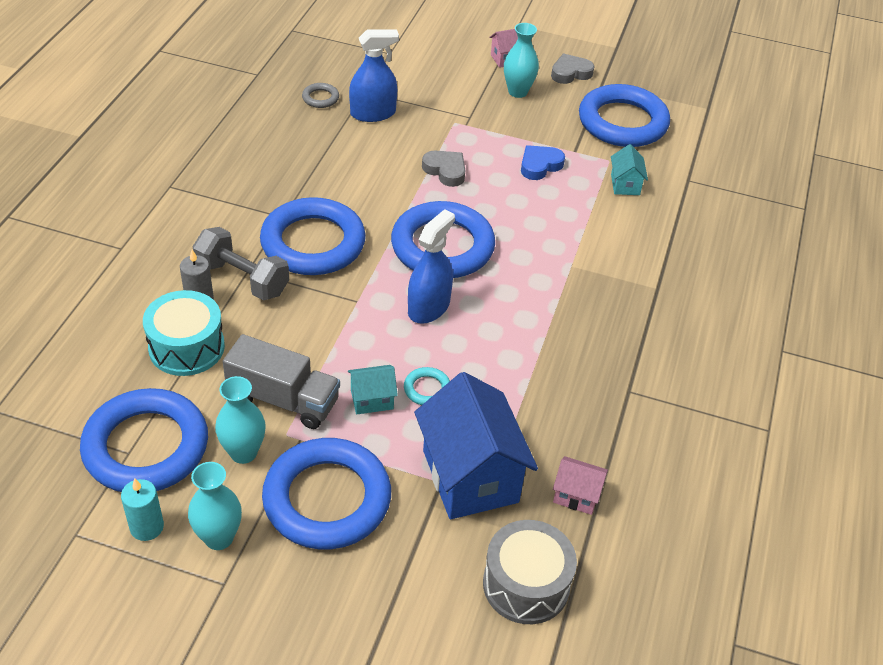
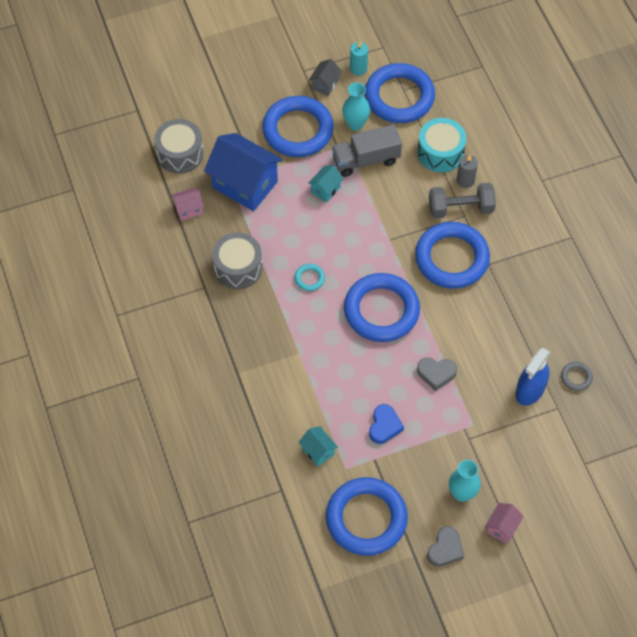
camera: 145 degrees right, 15 degrees up
(219, 538) = (325, 84): turquoise vase -> grey house
(427, 389) = (305, 214): turquoise ring -> turquoise ring (309, 278)
(428, 307) = (349, 263): blue spray bottle -> none
(568, 385) = (238, 267): none -> grey drum

